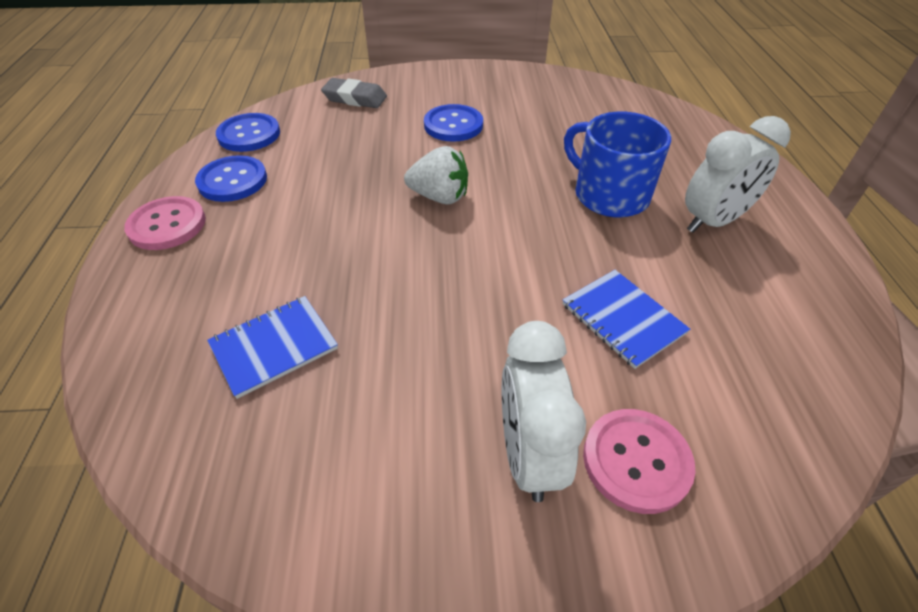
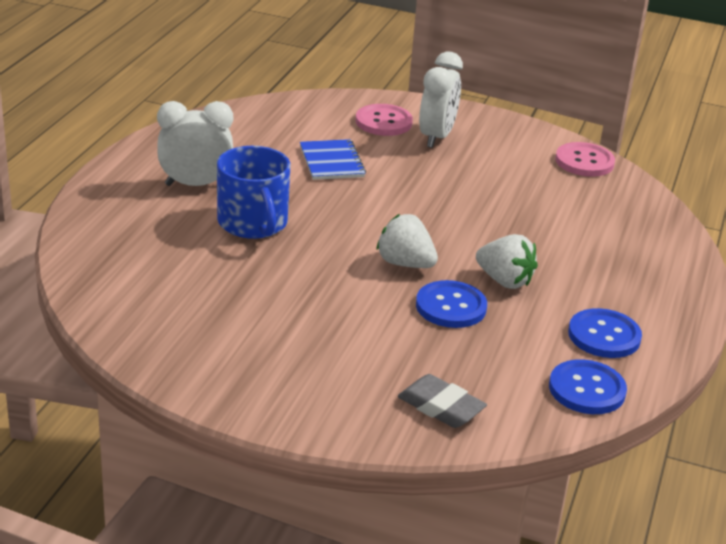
camera: 160 degrees left, 15 degrees down
(167, 225) = (662, 310): pink button -> pink button (584, 162)
(274, 346) = (569, 210): blue notebook -> none
(336, 208) = (504, 281): none -> white strawberry
(453, 125) = (340, 330): blue button -> blue button (451, 307)

